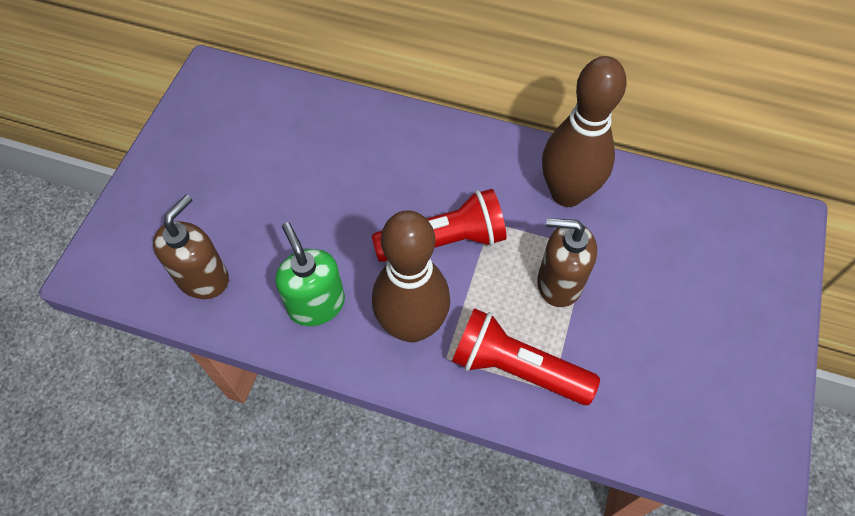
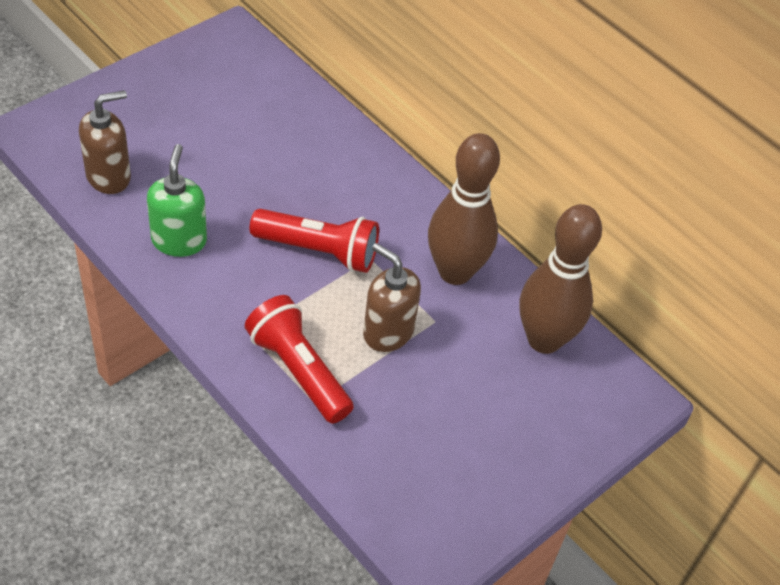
camera: 25 degrees right, 10 degrees down
(412, 326) = (241, 296): brown bowling pin -> brown bowling pin (544, 339)

